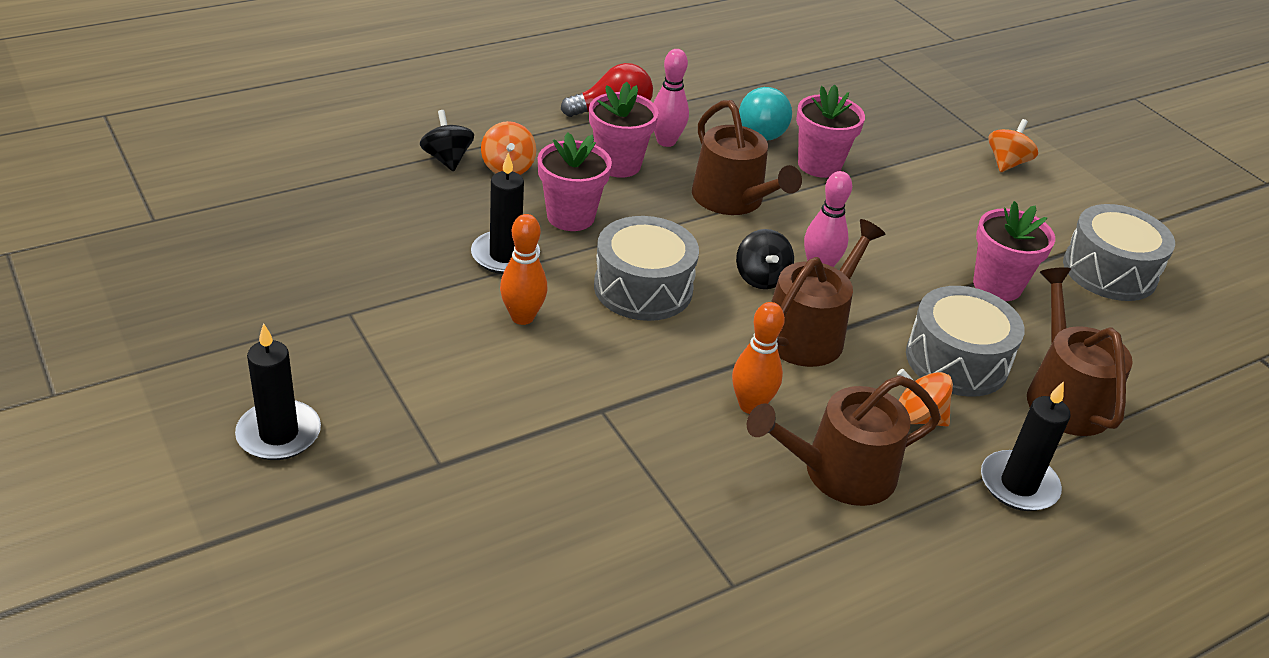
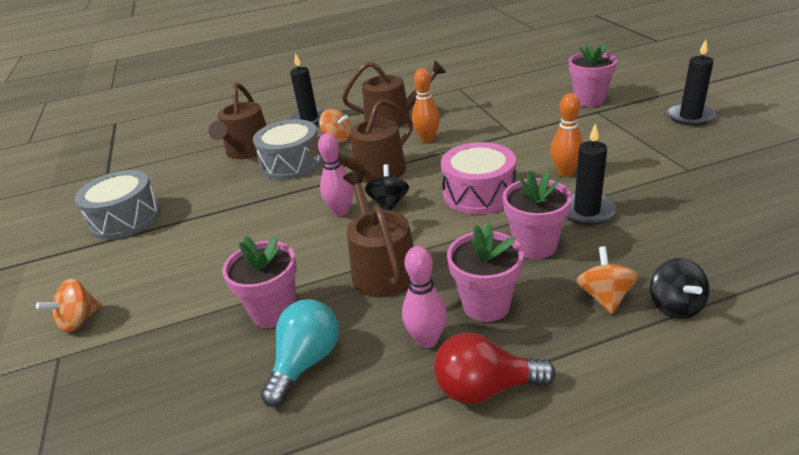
camera: 160 degrees left, 5 degrees down
(643, 288) = (479, 193): grey drum -> pink drum
(997, 285) = (220, 206): pink flower pot -> pink flower pot (589, 100)

